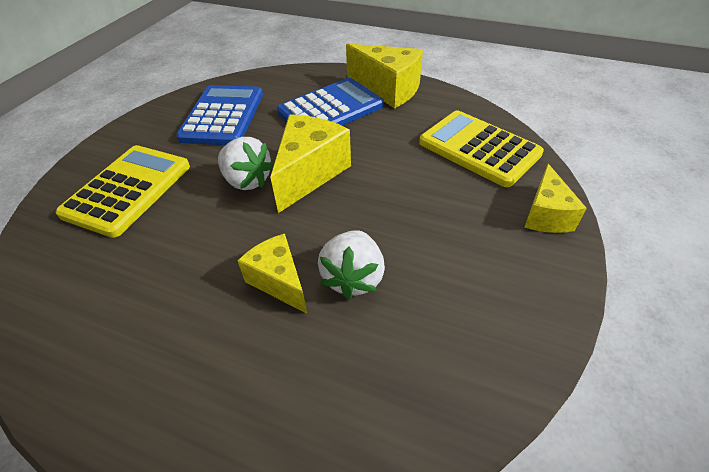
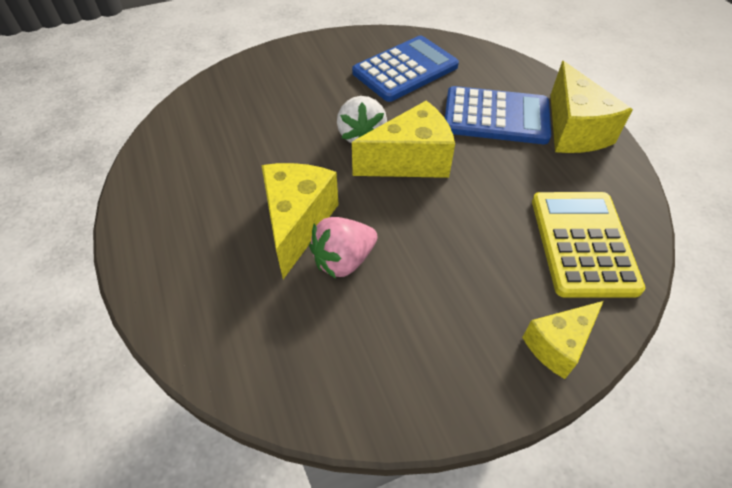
camera: 45 degrees right, 5 degrees up
(128, 190) = (284, 90): yellow calculator -> none
(279, 281) = (297, 223): yellow cheese -> yellow cheese, size x1.57
(353, 277) = (343, 260): white strawberry -> pink strawberry

